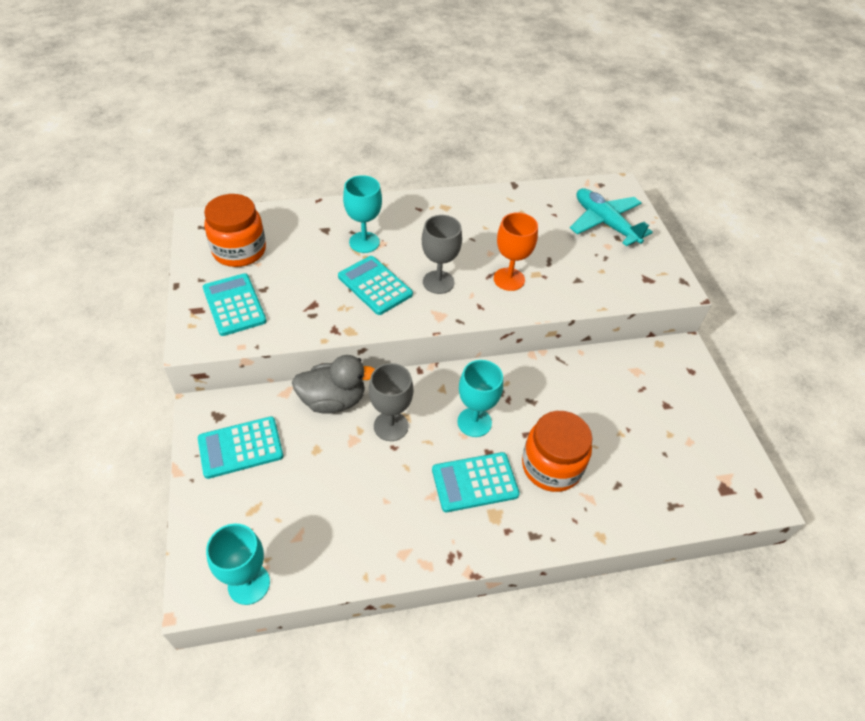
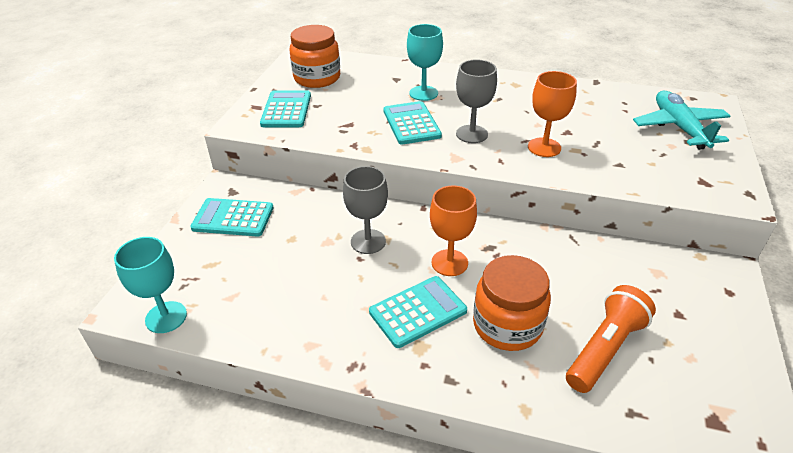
camera: 30 degrees right, 10 degrees down
(333, 400) = (331, 208): grey duck -> none
(474, 422) = (449, 263): turquoise goblet -> orange goblet
(475, 482) = (418, 311): turquoise calculator -> turquoise calculator turned 135 degrees clockwise
(630, 458) = (605, 349): none -> orange flashlight

